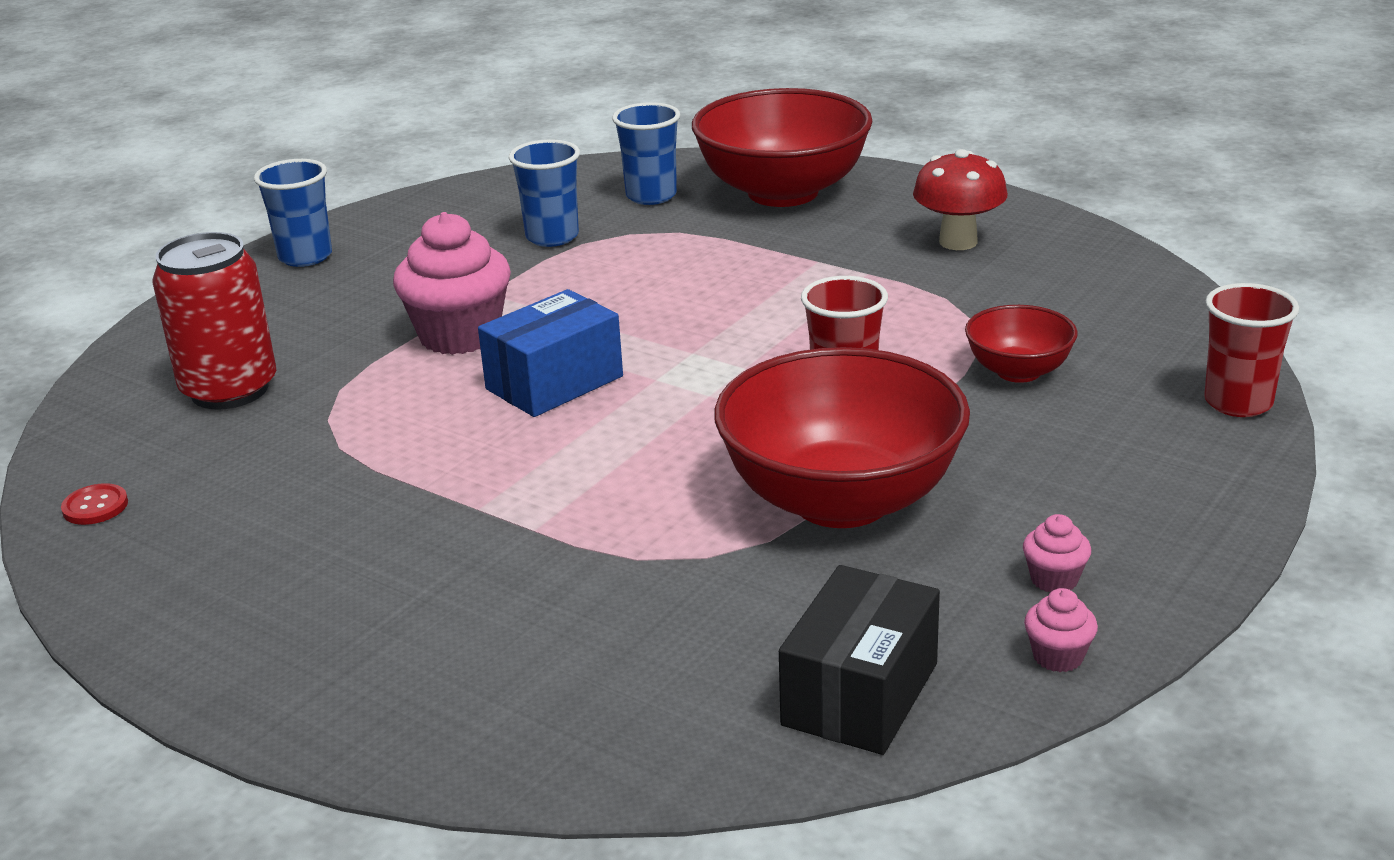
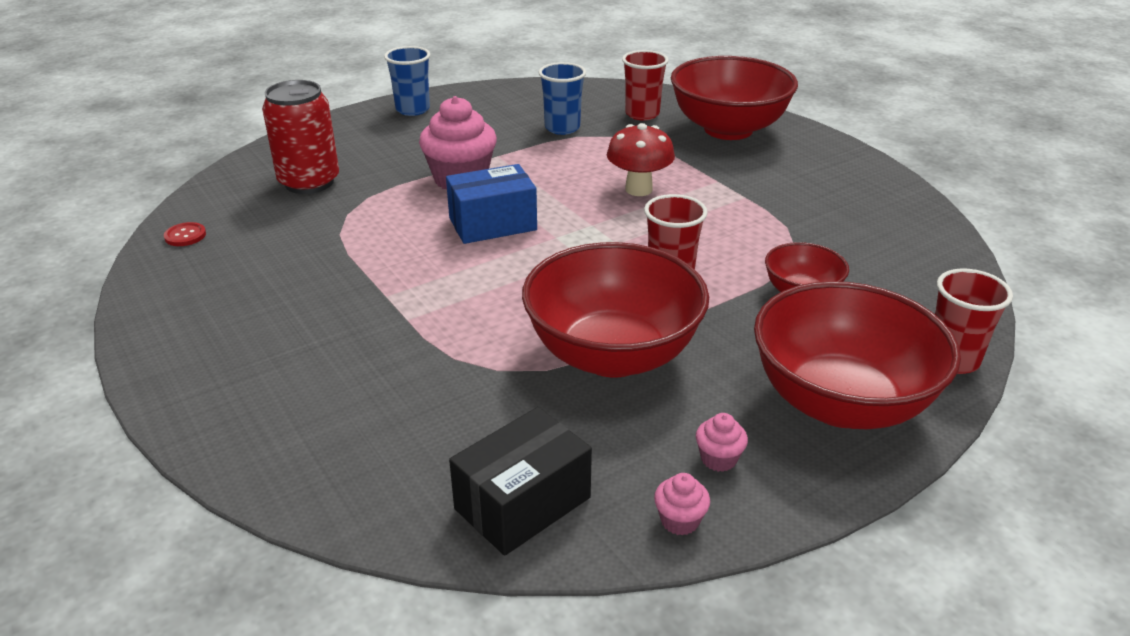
camera: 20 degrees right, 5 degrees up
(651, 196) = (642, 114): blue cup -> red cup
(958, 242) = (823, 189): red mushroom -> red mushroom (638, 189)
(1147, 481) = (840, 402): none -> red bowl

